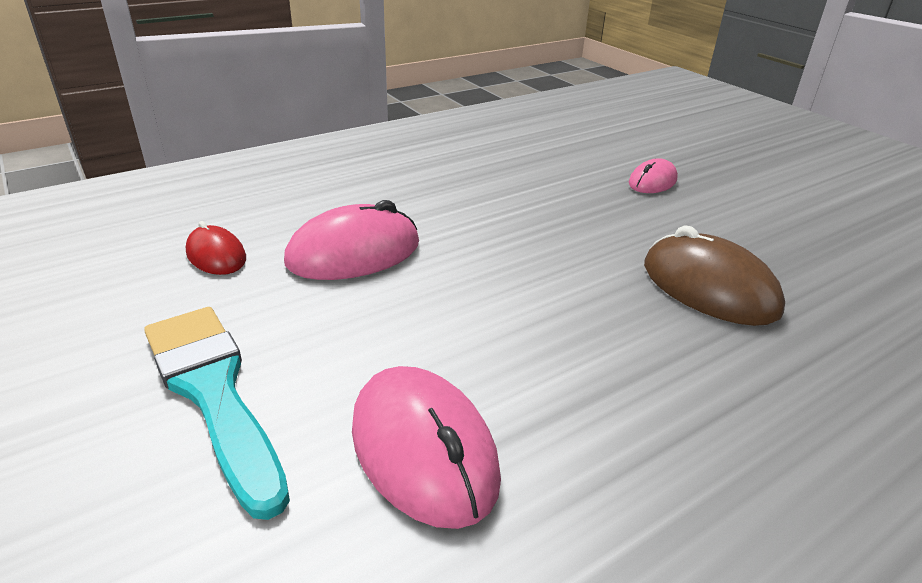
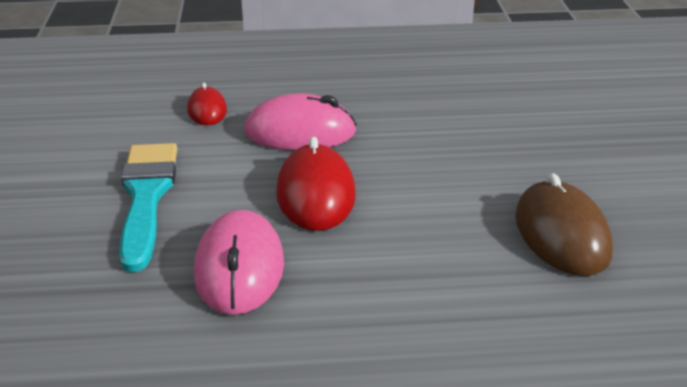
camera: 30 degrees right, 0 degrees up
(434, 320) = (315, 194): none -> red mouse
(652, 182) = (618, 134): pink mouse -> none

